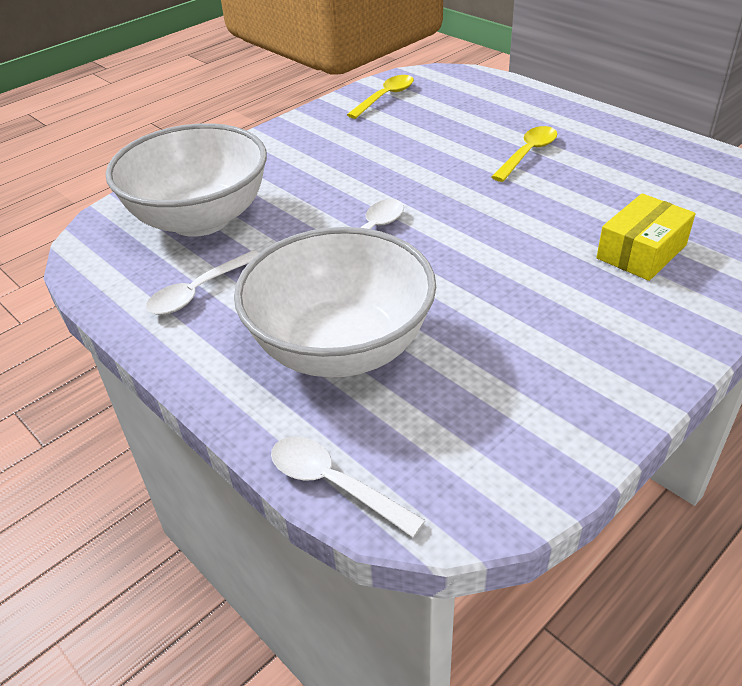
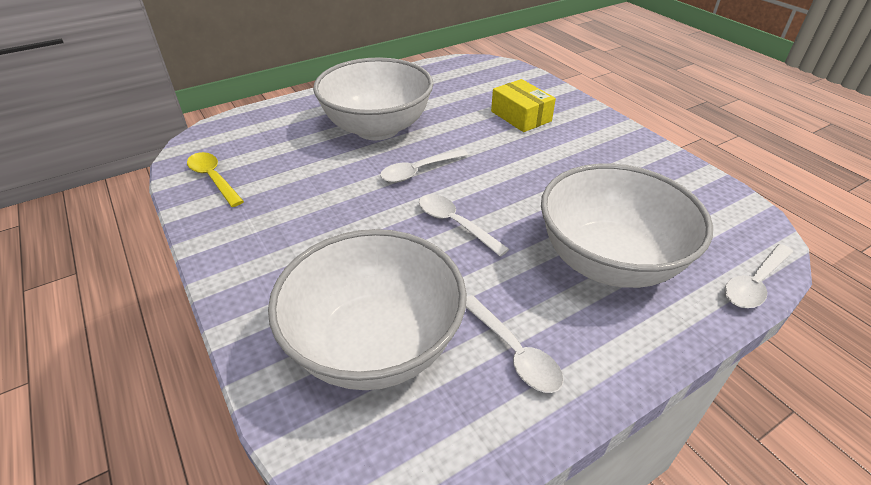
camera: 80 degrees left, 0 degrees up
(455, 195) = (418, 171): none -> white spoon
(527, 154) = (377, 128): yellow spoon -> white bowl

